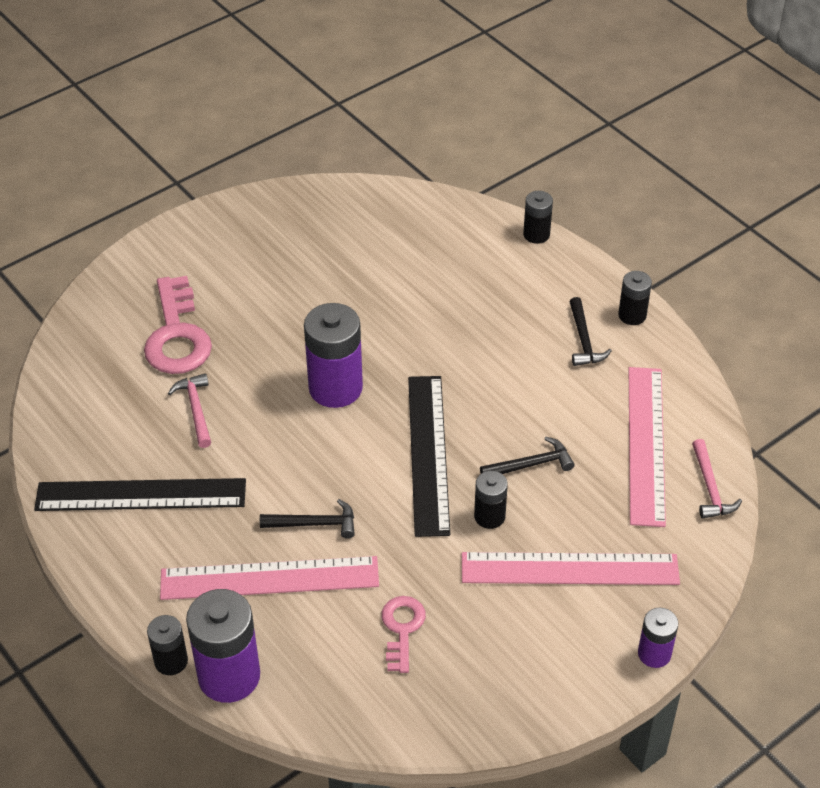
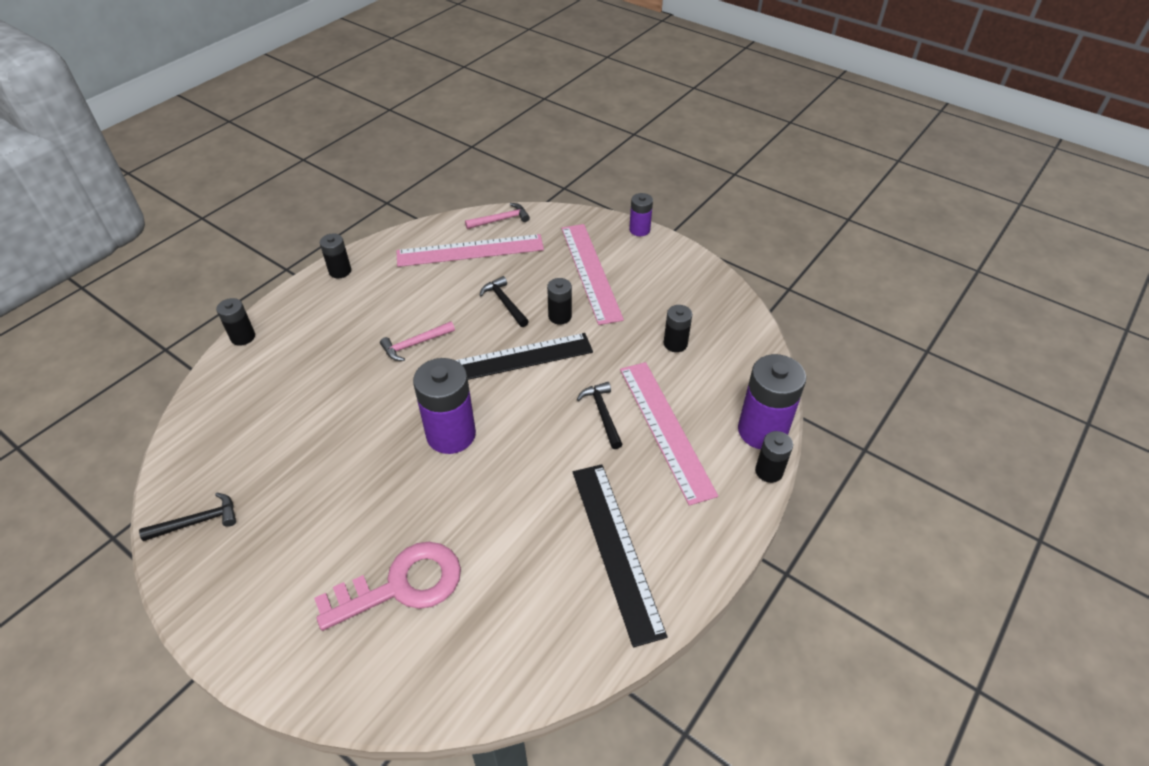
camera: 105 degrees left, 0 degrees up
(196, 409) = (500, 536): pink hammer -> pink hammer (415, 344)
(402, 629) = (675, 344): pink key -> black battery
(583, 340) = (370, 293): black hammer -> black hammer (197, 522)

